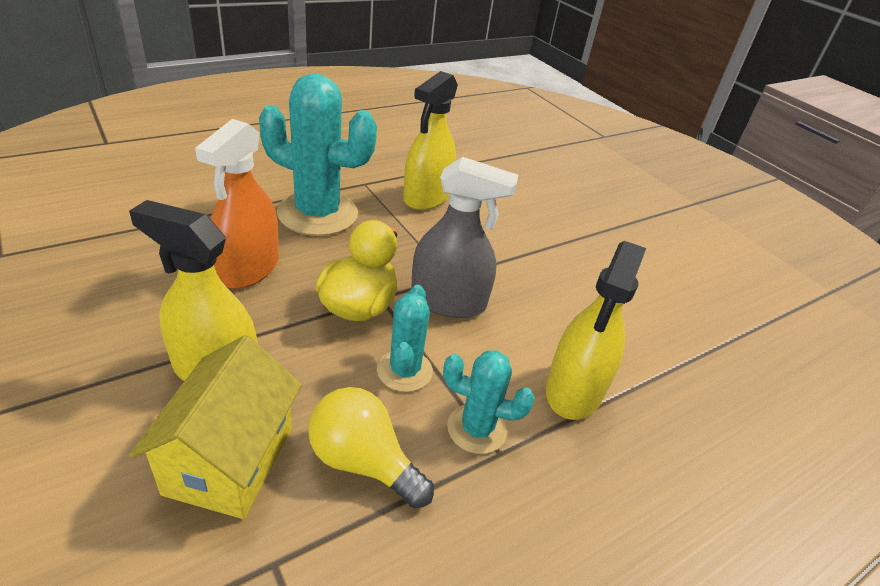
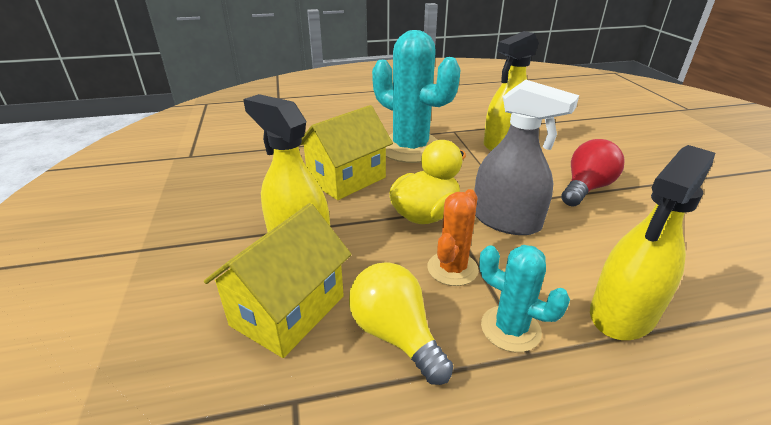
camera: 25 degrees right, 5 degrees down
(248, 268) = (347, 179): orange spray bottle -> yellow house
(404, 371) = (452, 268): turquoise cactus -> orange cactus
(521, 249) = (586, 188): none -> red light bulb

